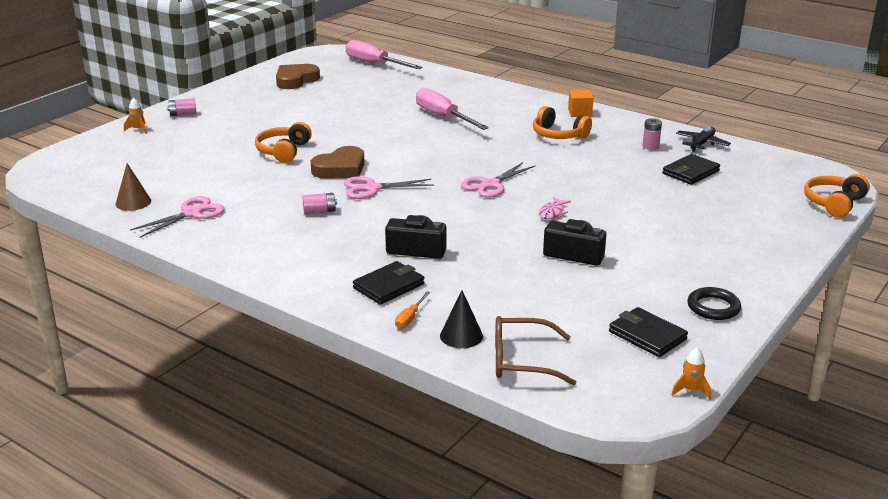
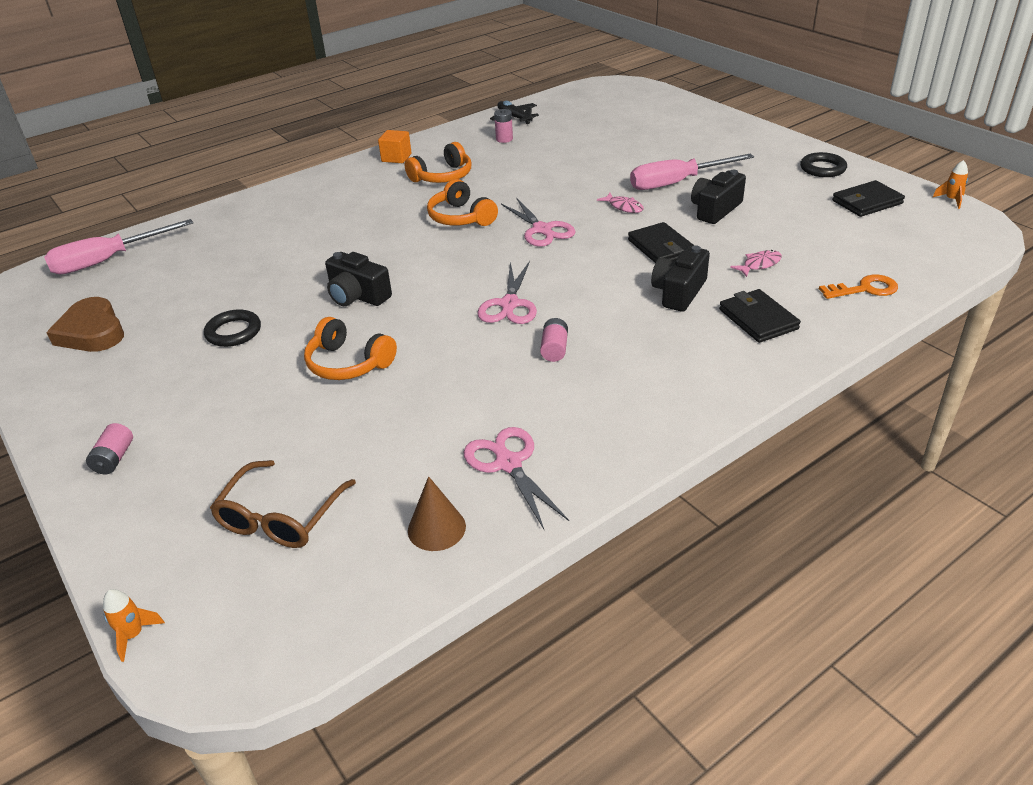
camera: 70 degrees left, 10 degrees up
(138, 129) = (133, 517): orange rocket -> orange rocket (133, 635)
(307, 114) = (233, 332): none -> black ring
(340, 169) = (438, 322): brown heart -> none
(363, 139) = (357, 296): none -> black camera
(410, 318) = (828, 314): orange screwdriver -> none
(443, 117) = (337, 234): pink screwdriver -> pink screwdriver (676, 183)
(461, 335) = (864, 289): black cone -> orange key
(481, 282) = (759, 264): none -> pink fish
(522, 361) = (910, 264): brown glasses -> brown glasses (280, 517)
(690, 172) = (571, 133): black wallet -> black wallet (661, 247)
(834, 203) = (658, 93): orange headphones -> orange headphones (461, 217)

